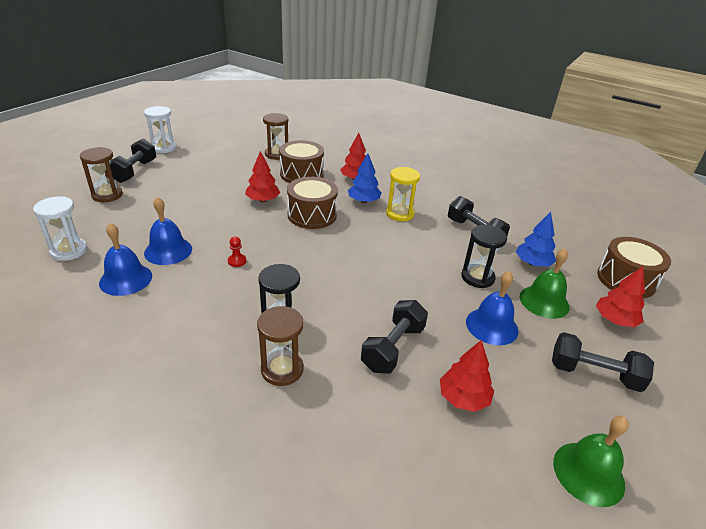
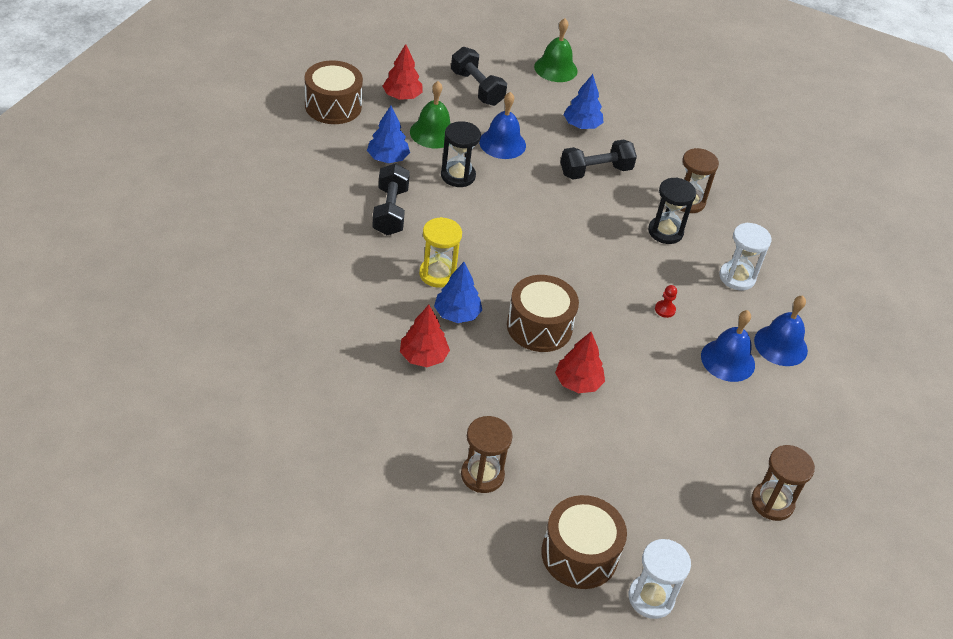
camera: 145 degrees left, 10 degrees up
(69, 251) = (831, 416): white hourglass -> white hourglass (737, 277)
(135, 171) = (720, 546): black dumbbell -> none
(301, 174) = (486, 406): brown drum -> brown drum (579, 554)
(463, 398) = (581, 125): red tree -> blue tree

